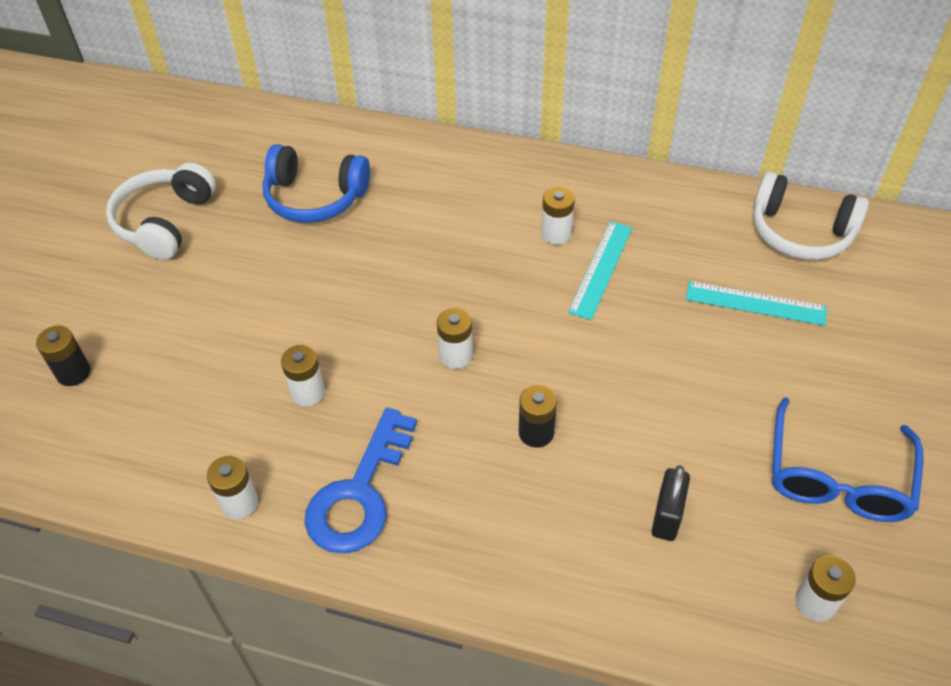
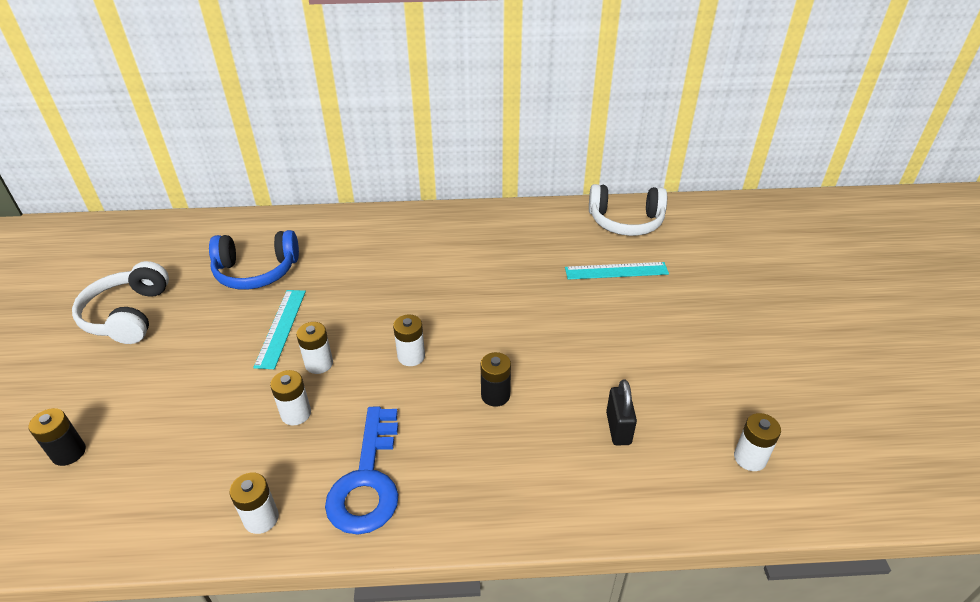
camera: 20 degrees left, 10 degrees down
(556, 234) = (456, 257): white battery -> white battery (319, 364)
(600, 269) = (498, 273): turquoise ruler -> turquoise ruler (281, 327)
(837, 477) = (723, 368): blue glasses -> none

